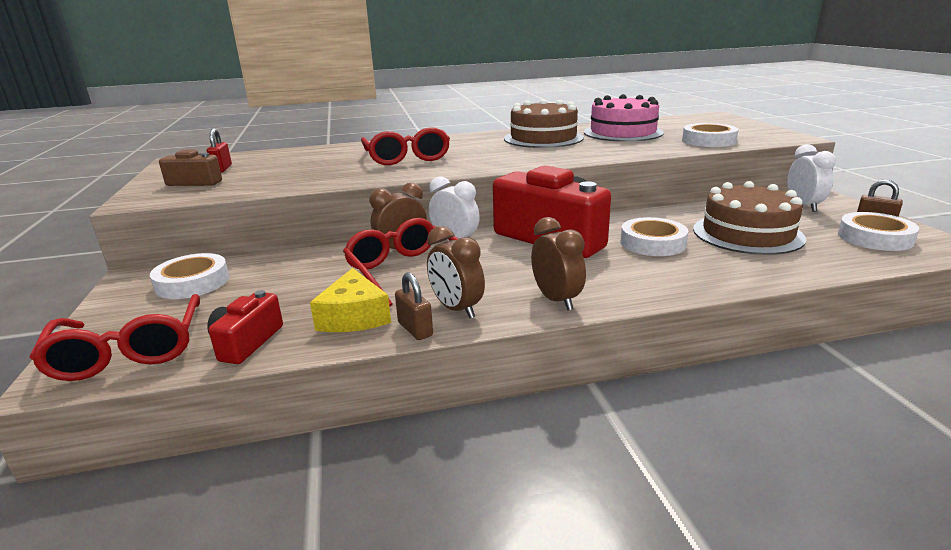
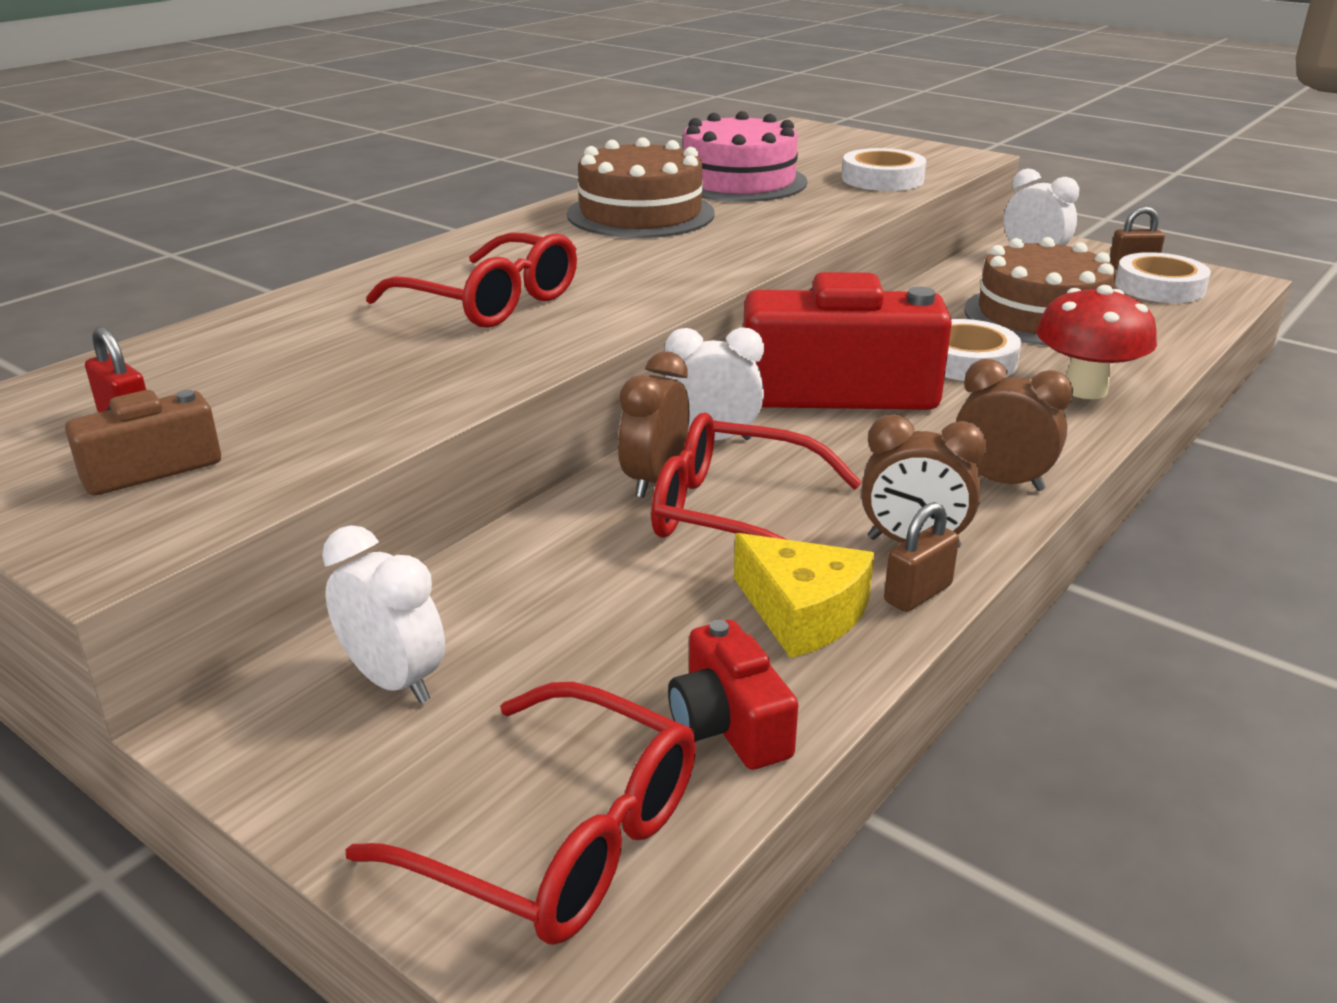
camera: 40 degrees left, 5 degrees up
(192, 282) = (394, 681): white tape -> white clock
(415, 329) = (917, 593): brown padlock -> brown padlock turned 60 degrees counterclockwise
(701, 274) = (1085, 389): none -> red mushroom

